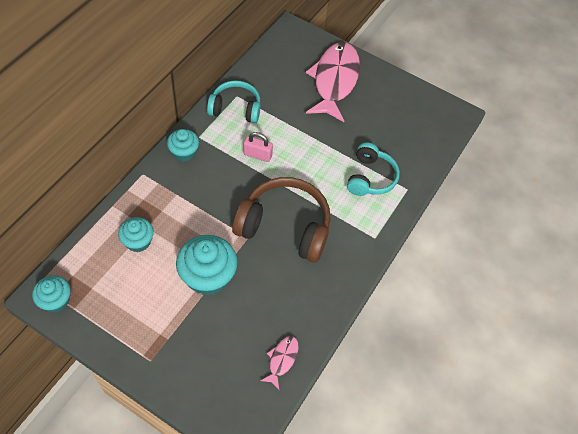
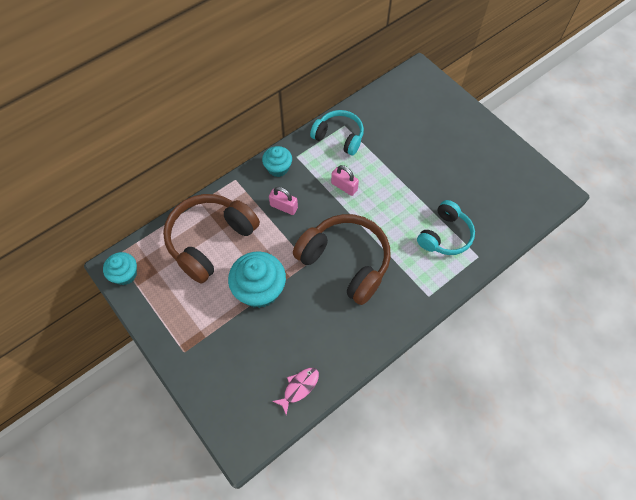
camera: 25 degrees right, 5 degrees up
(138, 241) = (210, 240): turquoise cupcake -> brown headphones
(203, 189) = (283, 207): none -> pink padlock
(334, 81) = (443, 131): pink fish -> none

